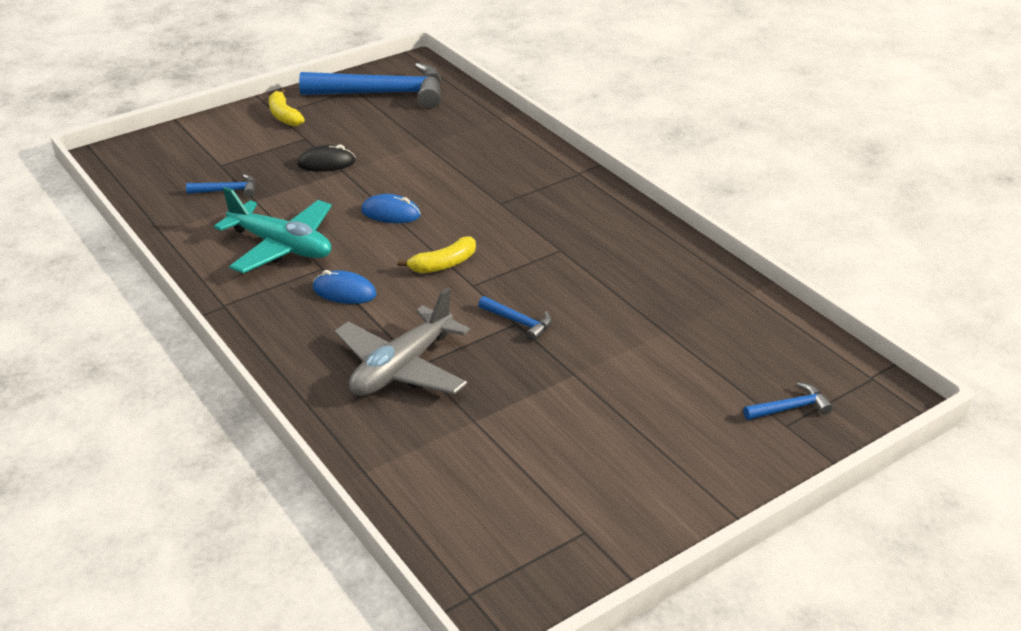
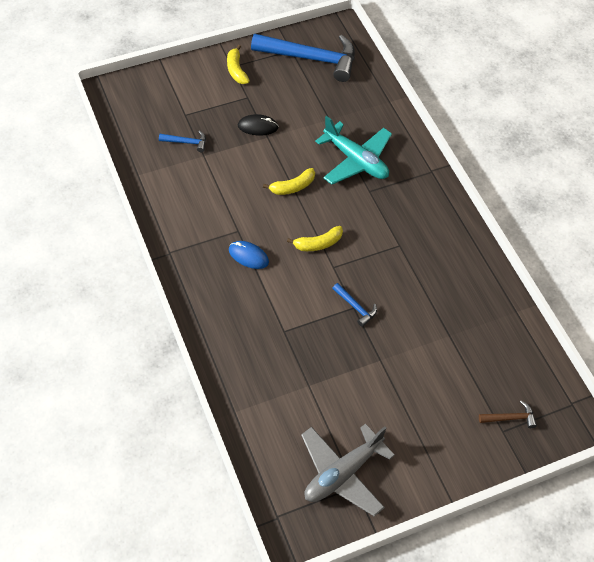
camera: 10 degrees right, 20 degrees up
(281, 246) = (214, 205): turquoise plane -> turquoise plane (356, 160)
(391, 213) = (292, 187): blue mouse -> yellow banana
(402, 368) = (273, 331): grey plane -> grey plane (342, 473)
(790, 408) = (510, 418): blue hammer -> brown hammer

